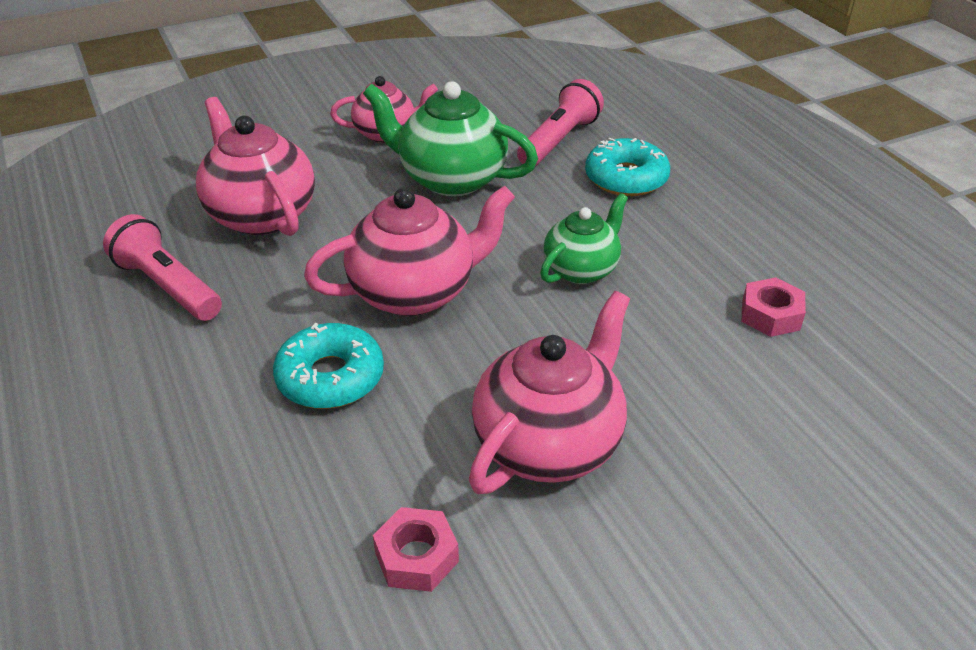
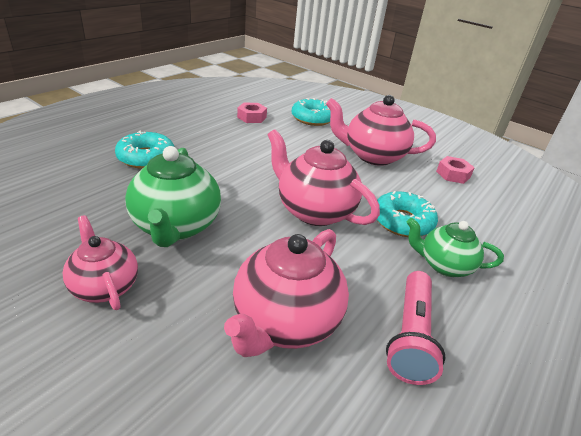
camera: 120 degrees left, 5 degrees down
(559, 141) = (99, 188): pink flashlight -> none
(581, 269) = (251, 162): green teapot -> green teapot (444, 265)
(761, 413) = (312, 118): none -> turquoise donut

